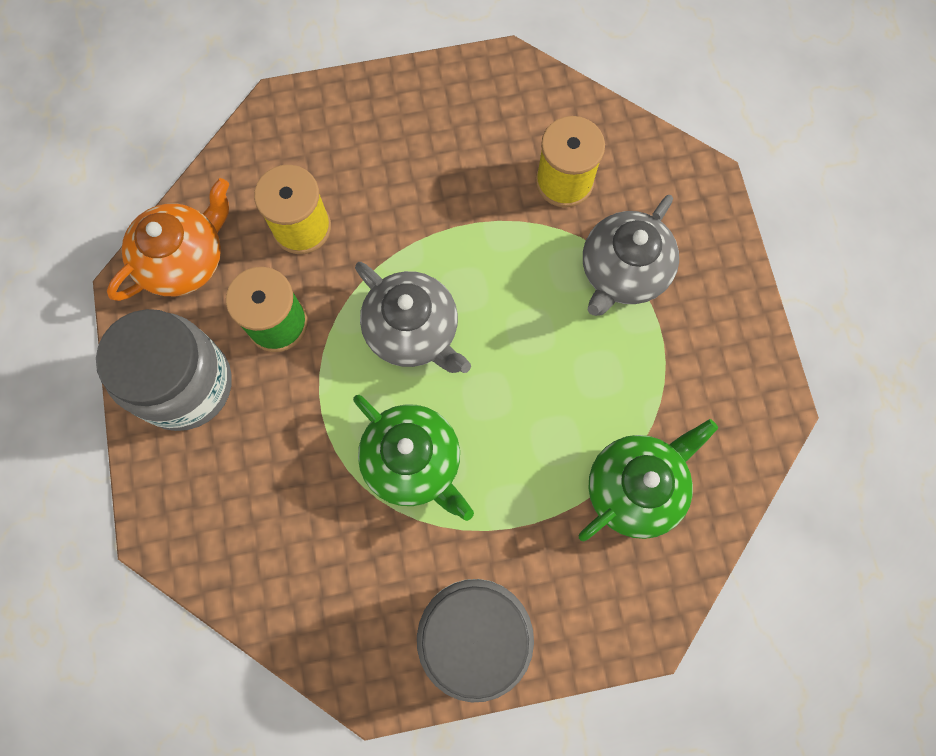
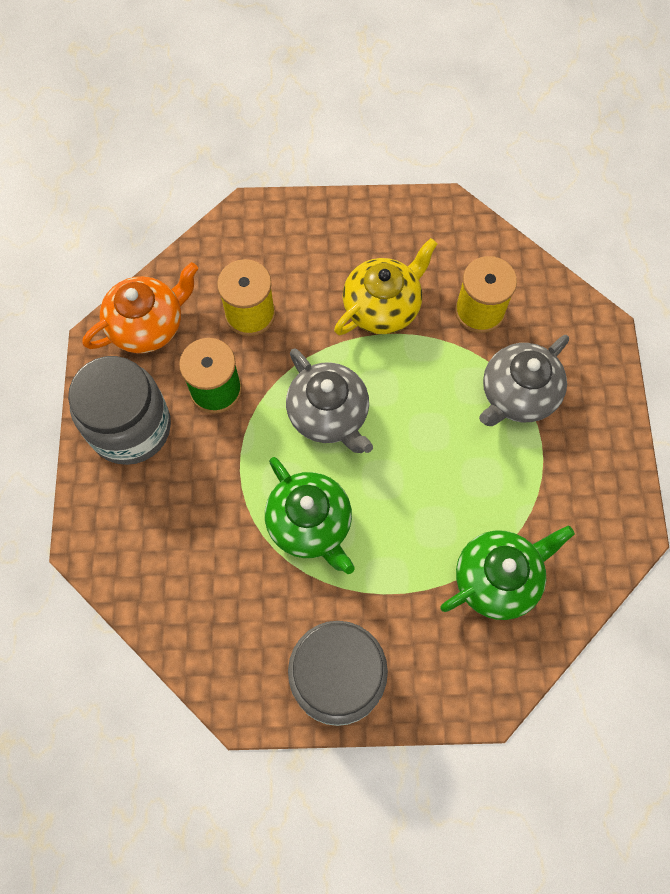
camera: 10 degrees right, 5 degrees down
(453, 194) = (382, 306): none -> yellow teapot

